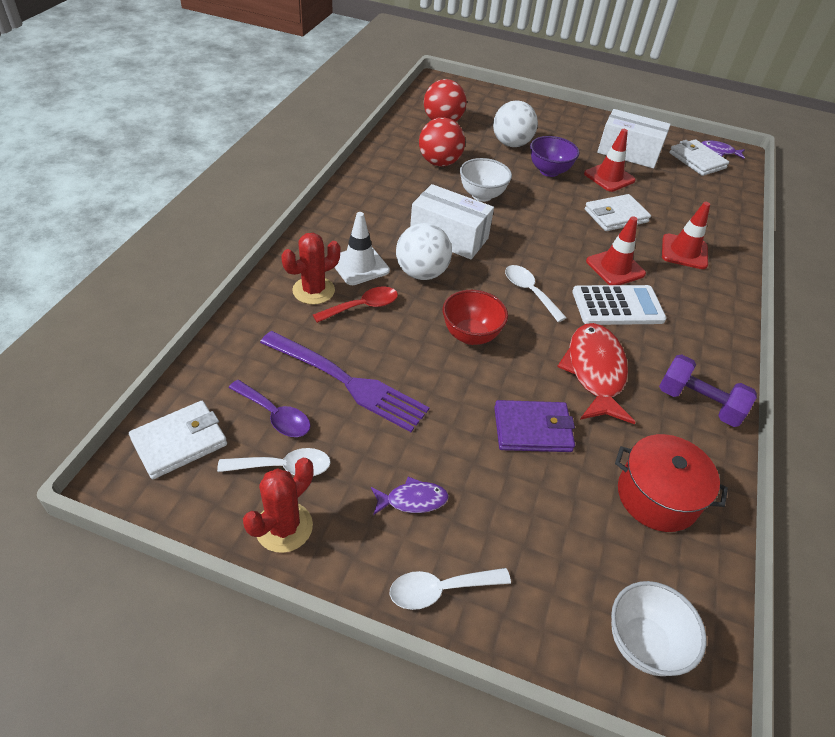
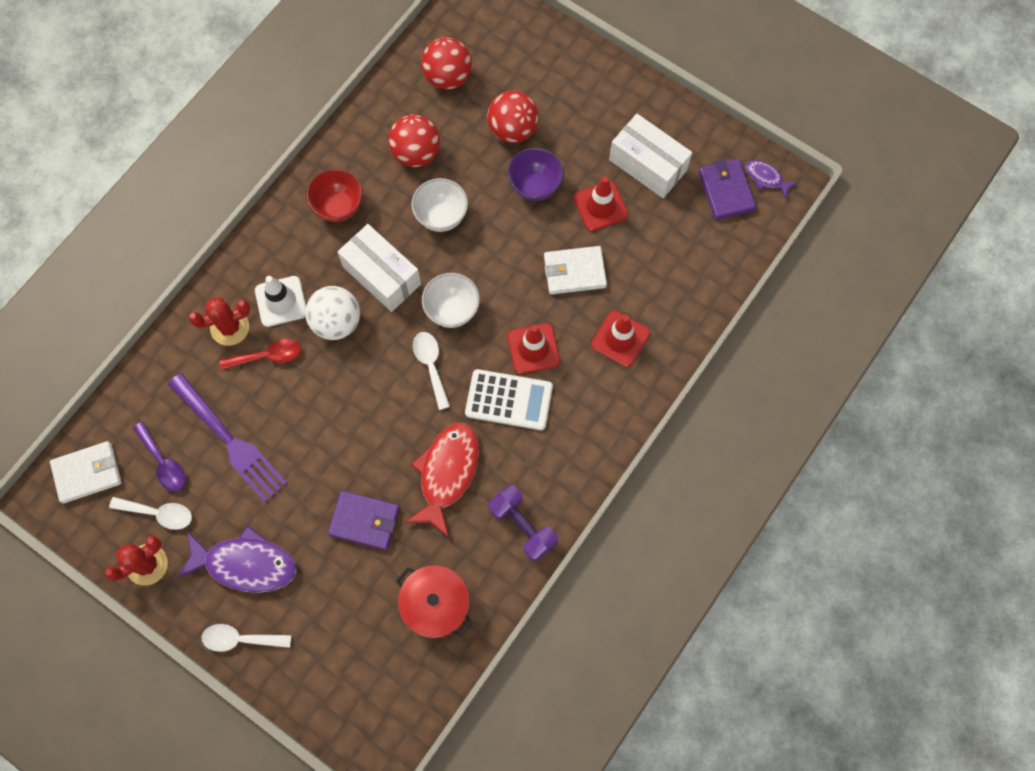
camera: 20 degrees right, 25 degrees up
(412, 500) = (245, 564): purple fish -> purple fish, size x1.99
(470, 335) = (353, 409): red bowl -> red bowl (338, 206)
(511, 144) = (512, 129): white ball -> red ball
(643, 643) = (363, 712): white bowl -> white bowl (452, 310)
(697, 160) = (726, 191): white wallet -> purple wallet

